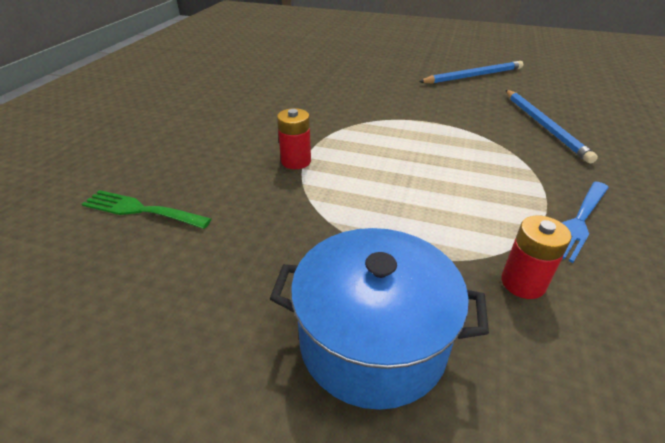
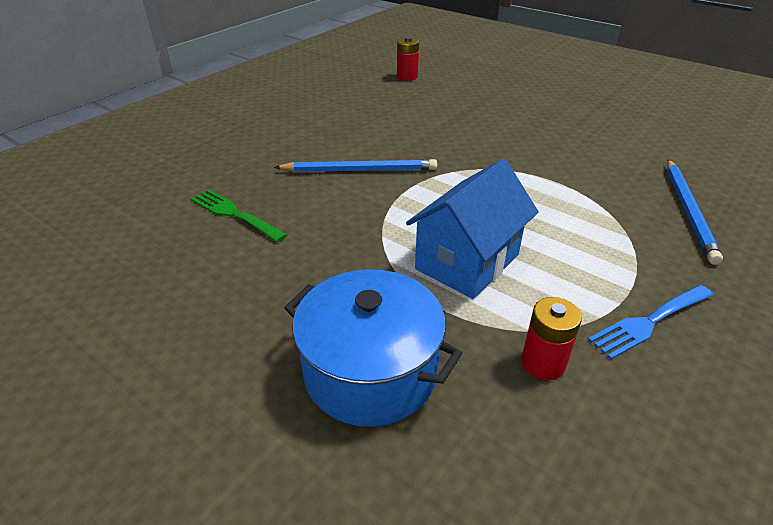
camera: 20 degrees right, 0 degrees up
(296, 161) = (389, 197): red battery -> red battery (407, 77)
(401, 205) = (467, 262): none -> blue house
(473, 76) = (642, 135): blue pencil -> blue pencil (360, 170)

